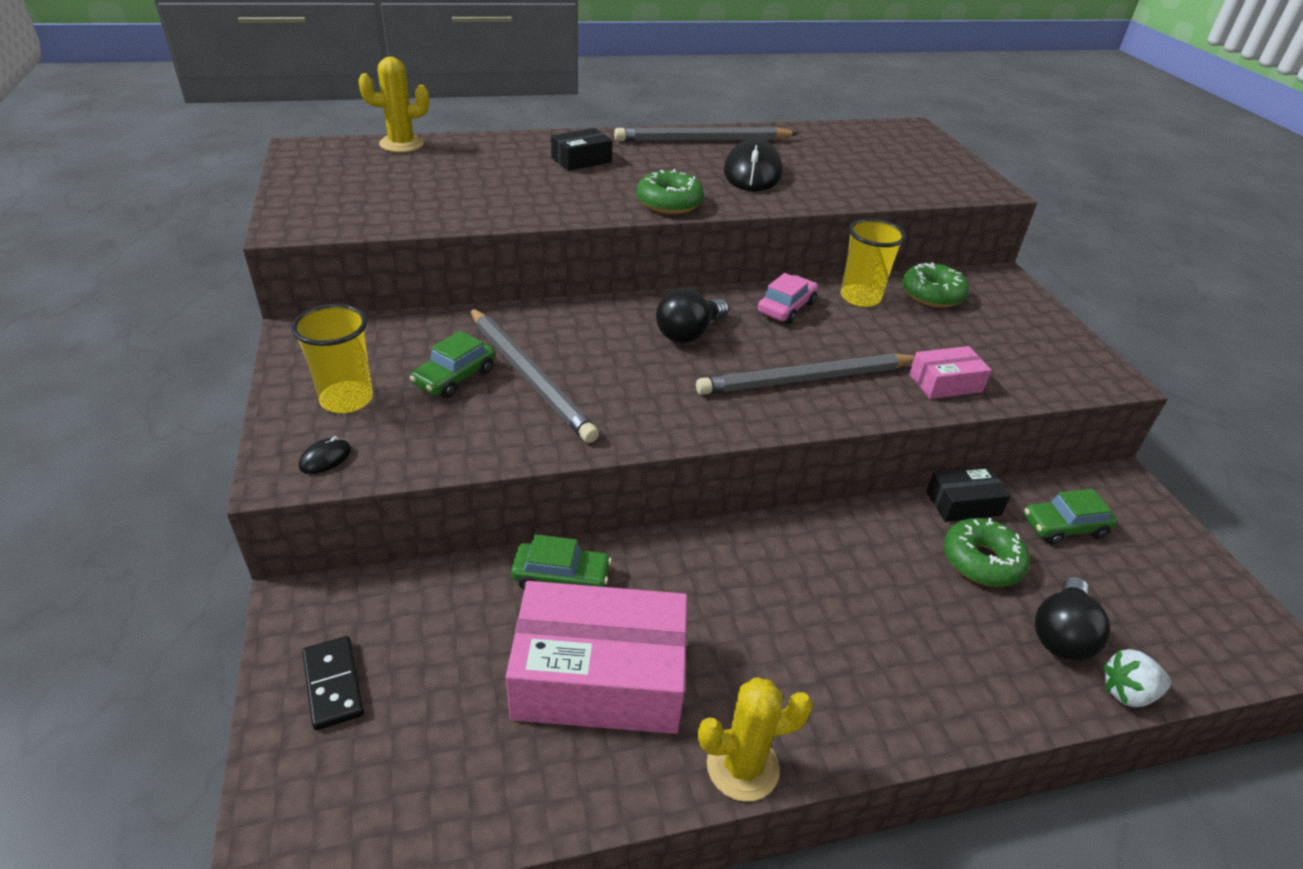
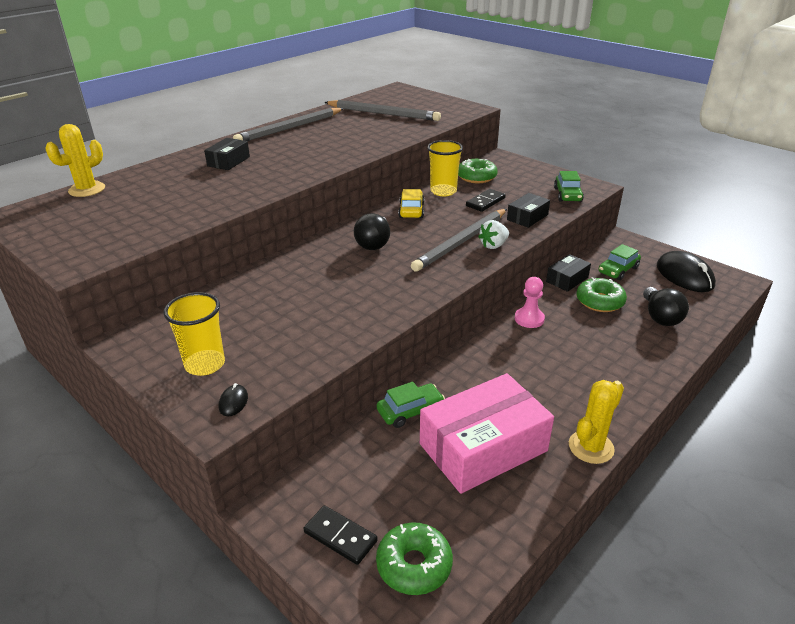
camera: 30 degrees left, 5 degrees down
(455, 377) = (262, 322): green car -> green car (567, 195)
(529, 376) = (308, 302): grey pencil -> grey pencil (383, 113)
(669, 203) = (314, 168): green donut -> green donut (414, 565)
(752, 173) = (341, 138): black mouse -> black mouse (684, 275)
(786, 308) = (411, 210): pink car -> yellow car
(844, 534) = (529, 319): none -> pink pawn
(905, 336) = (485, 202): none -> black domino
(945, 383) = (527, 217): pink box -> black box
(1127, 692) = (705, 328): white strawberry -> white strawberry (493, 245)

